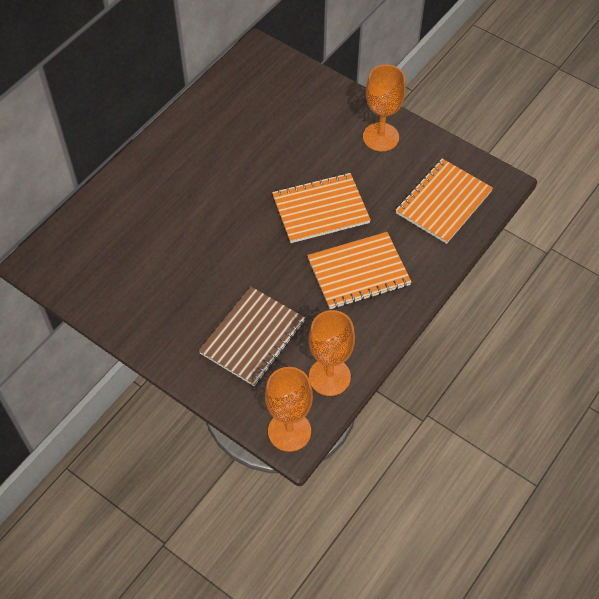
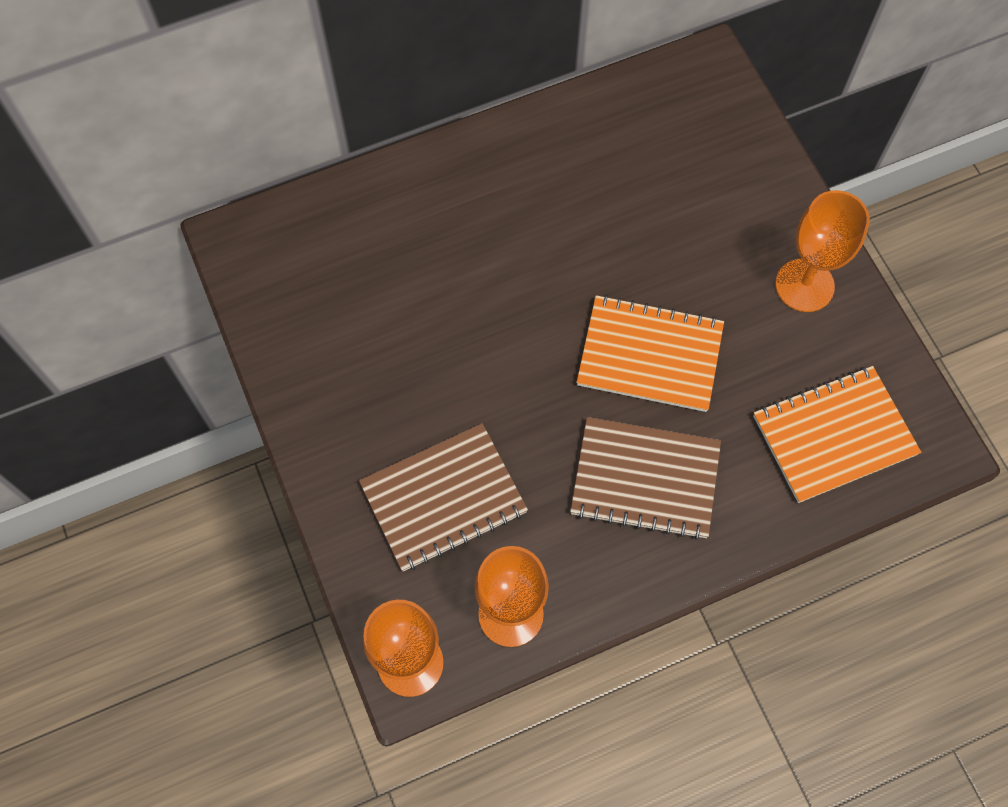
camera: 30 degrees right, 10 degrees up
(358, 272) = (645, 479): orange notebook -> brown notebook

